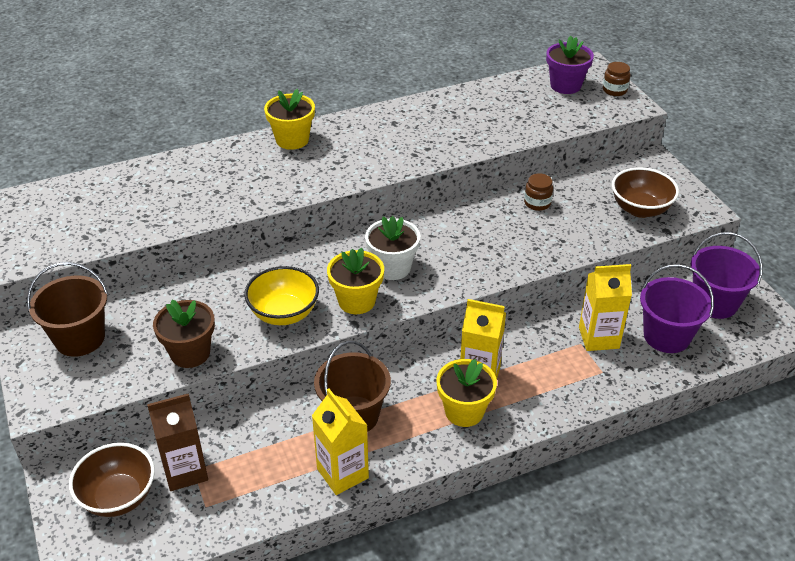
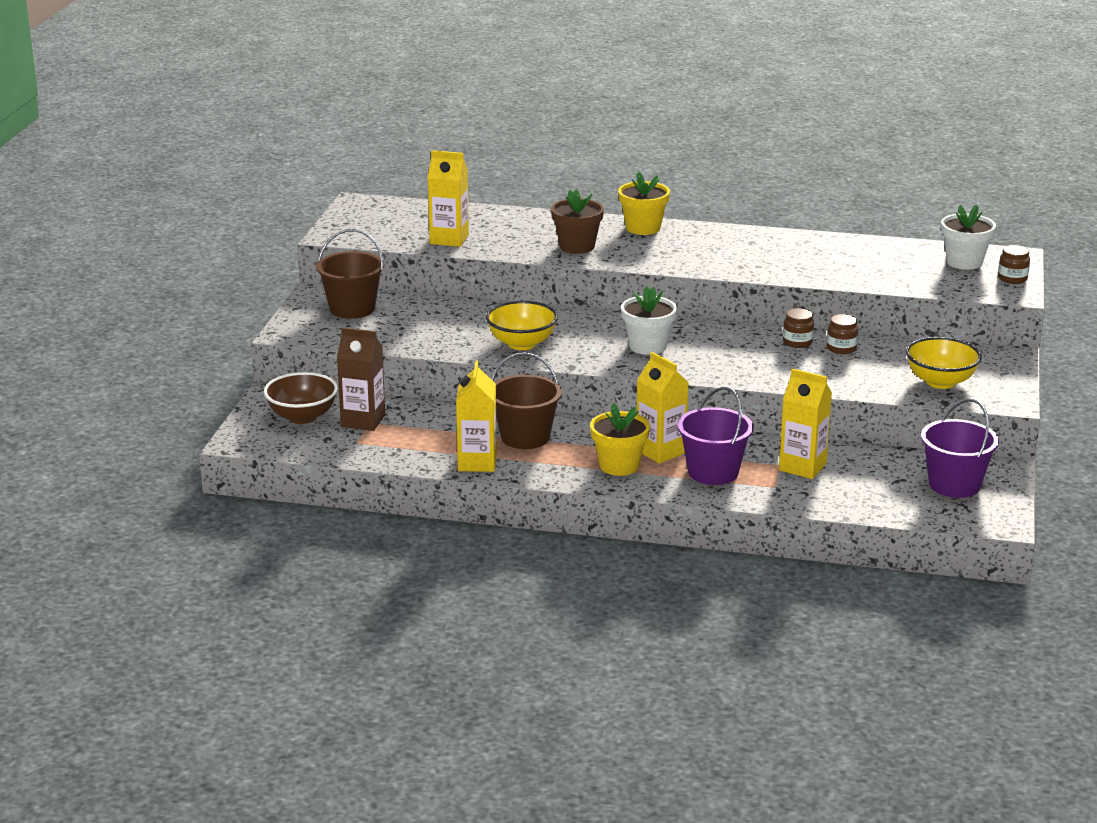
camera: 35 degrees right, 15 degrees down
(131, 221) = (449, 239): none -> yellow carton
(190, 353) = (423, 341): brown flower pot -> brown flower pot (577, 246)
(356, 301) = (590, 355): yellow flower pot -> none
(500, 210) = (797, 342): none -> brown jar
(565, 85) = (964, 262): purple flower pot -> white flower pot
(640, 209) = (940, 382): brown bowl -> yellow bowl
(666, 336) = (870, 487): purple bucket -> purple bucket (713, 472)

